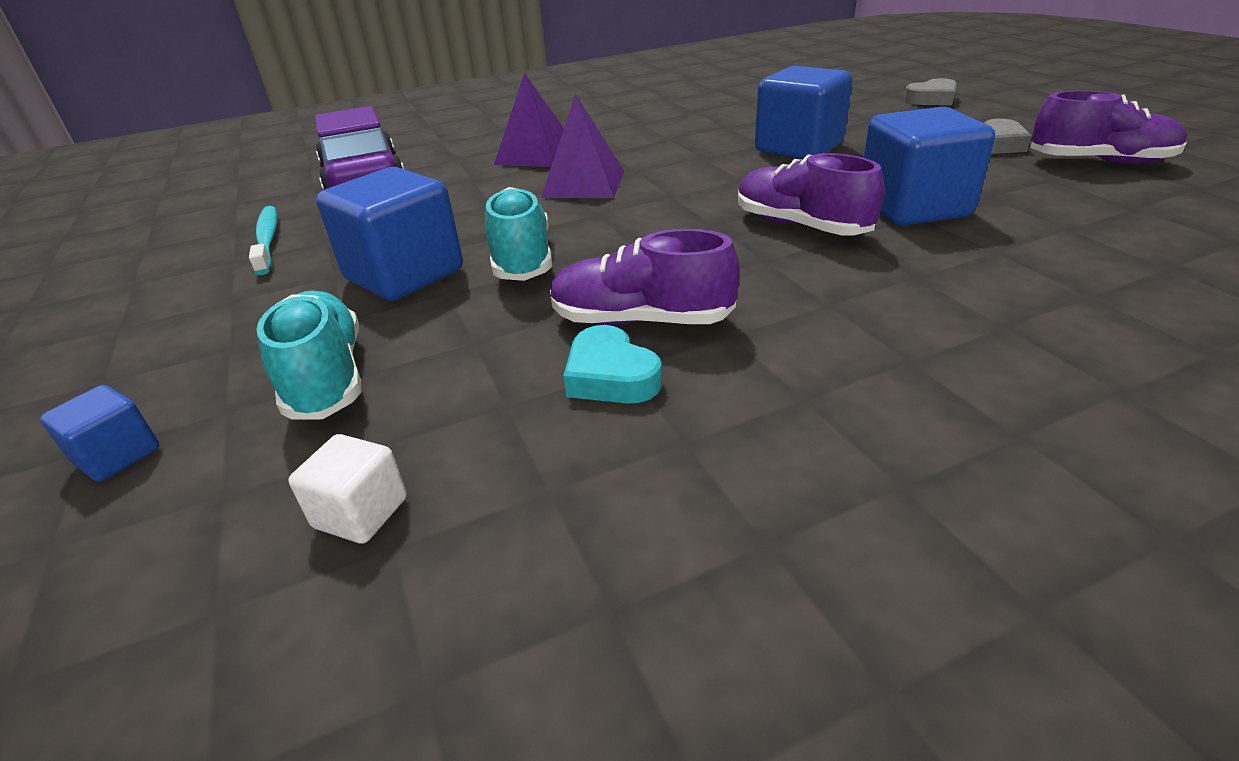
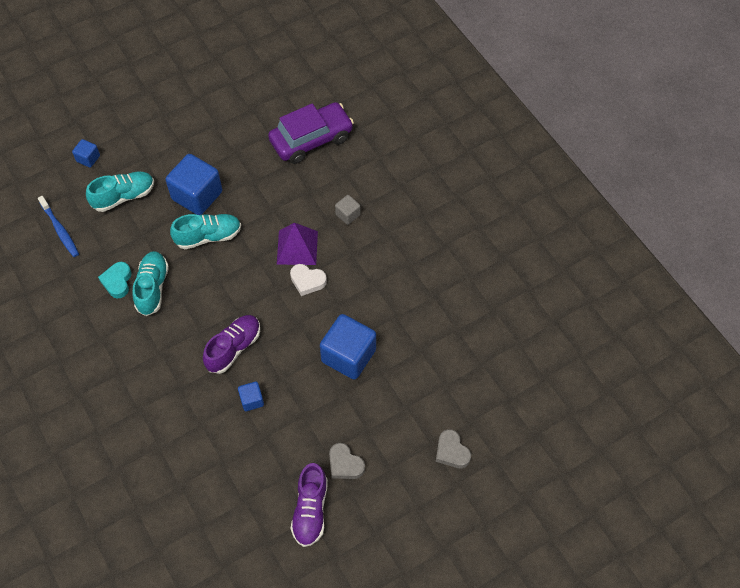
camera: 80 degrees right, 25 degrees up
(268, 240) = (237, 128): turquoise toothbrush -> none
(361, 513) = (60, 230): white cube -> blue toothbrush
(535, 154) = (348, 215): purple pyramid -> grey cube
(610, 376) = (117, 281): turquoise heart -> turquoise heart turned 45 degrees counterclockwise
(641, 320) = (152, 288): purple shoe -> turquoise shoe
(655, 175) = (307, 281): none -> white heart
(913, 207) = (252, 400): blue cube -> blue cube, size x0.48

